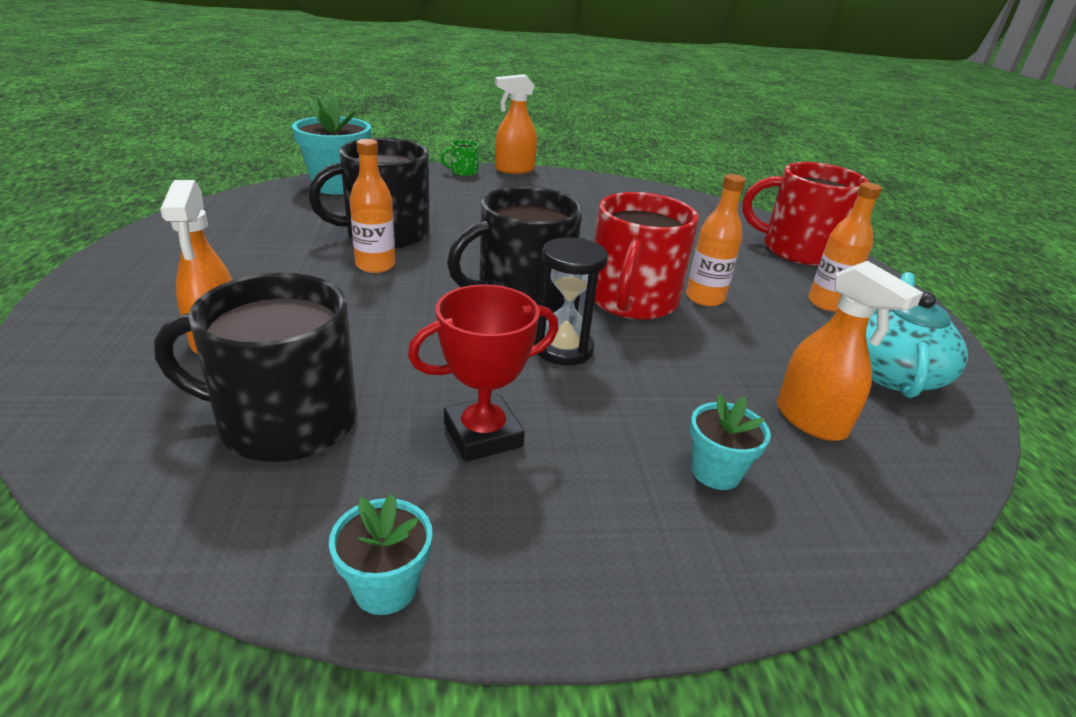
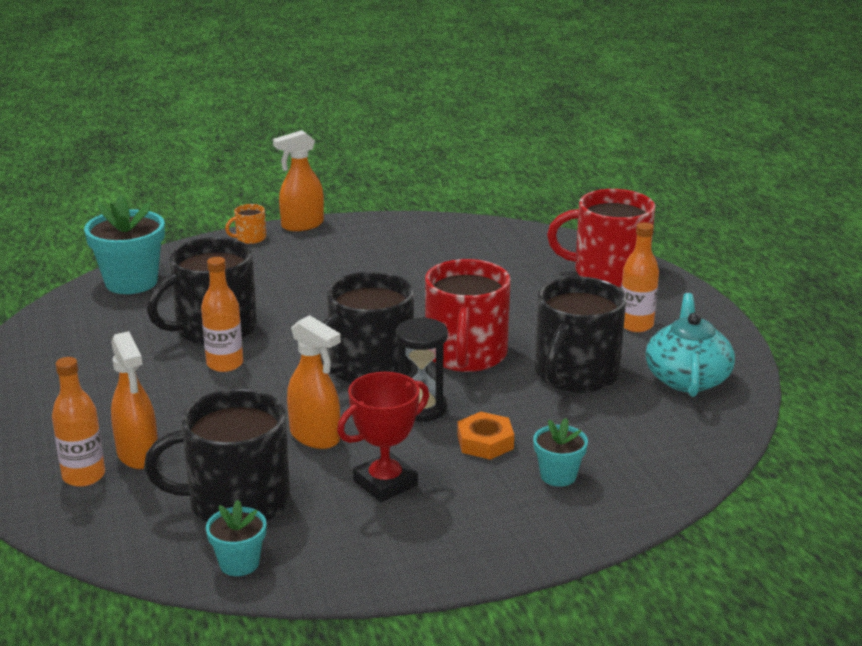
camera: 10 degrees left, 5 degrees down
(385, 587) = (364, 578): turquoise flower pot -> turquoise flower pot (239, 563)
(463, 171) = (250, 238): green mug -> orange mug
(628, 405) = (485, 442): none -> orange nut
(704, 298) = (529, 340): orange bottle -> orange bottle (84, 476)
(753, 343) = (575, 374): none -> black mug
(811, 421) = (624, 428): orange spray bottle -> orange spray bottle (315, 437)

